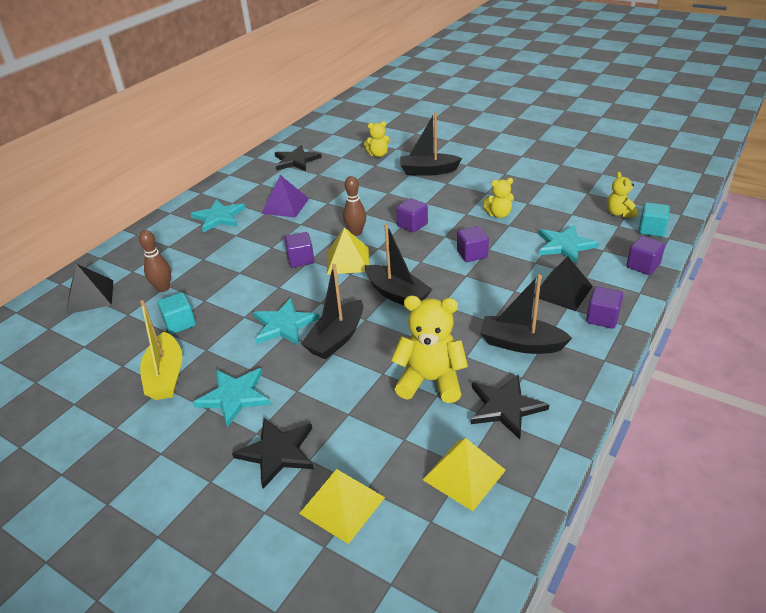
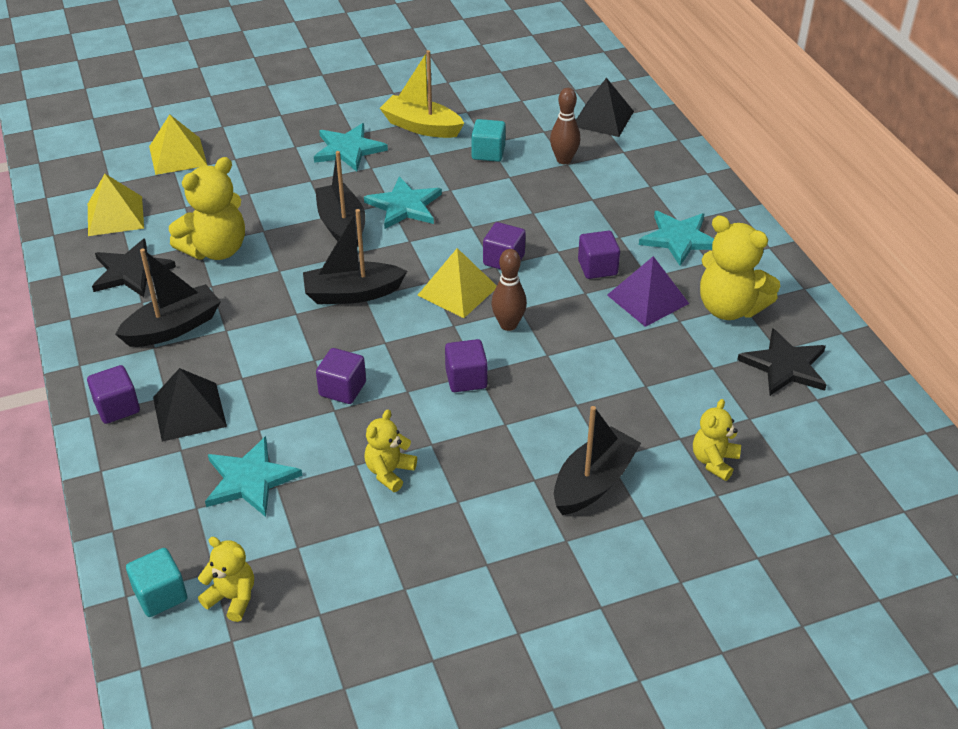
camera: 125 degrees right, 5 degrees up
(267, 185) = (729, 308): none -> yellow teddy bear
(277, 452) = (262, 148): black star -> none
(643, 266) = (125, 515): purple cube -> purple cube (597, 267)

